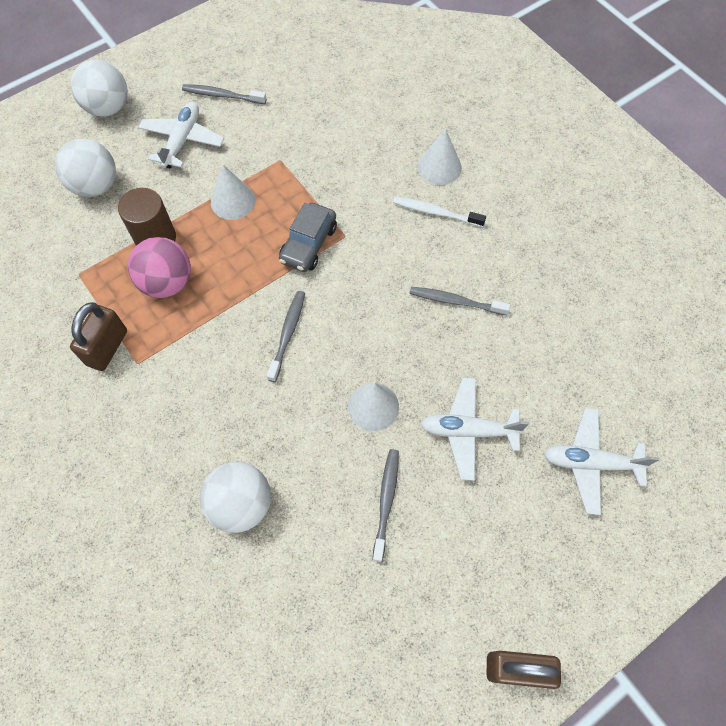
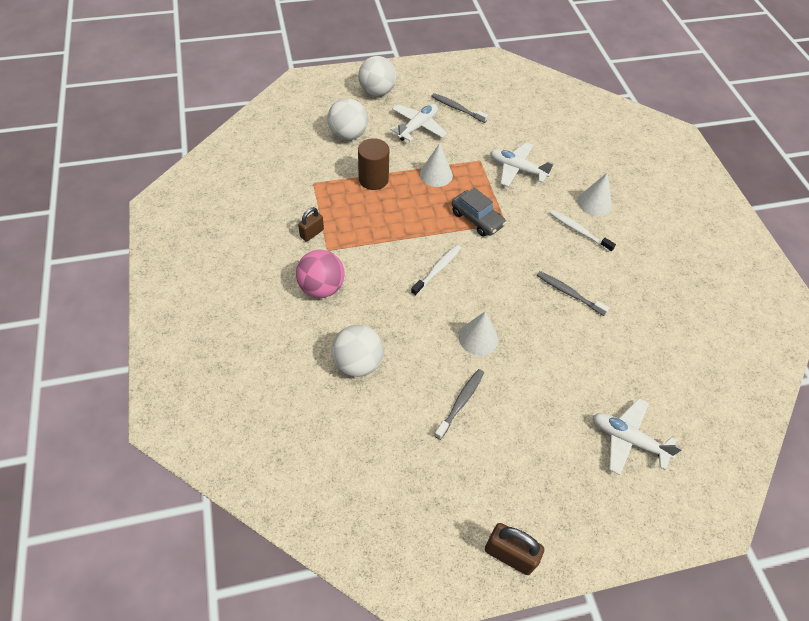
camera: 20 degrees right, 10 degrees down
(107, 348) = (312, 233): brown padlock -> brown padlock, size x0.65
(167, 282) = (369, 208): pink ball -> pink ball (322, 287)
(288, 334) = (437, 269): grey toothbrush -> white toothbrush
(308, 244) = (477, 219): grey car -> grey car turned 90 degrees counterclockwise
(468, 431) = (542, 381): white plane -> white plane (517, 169)

